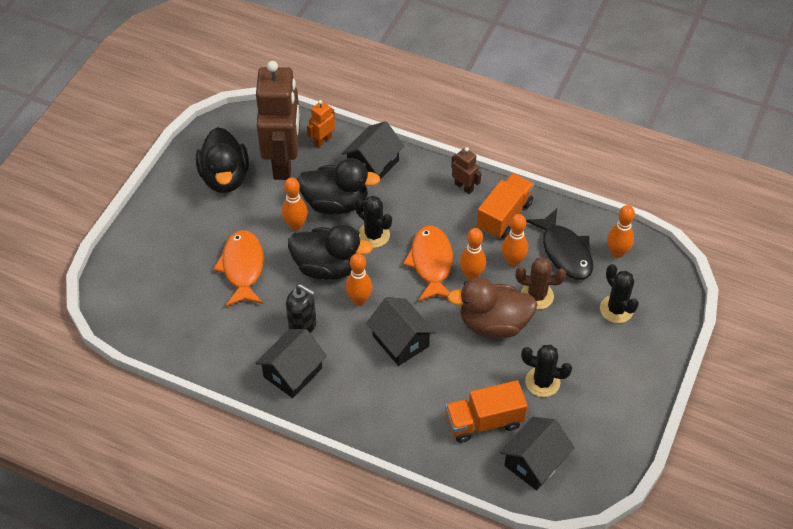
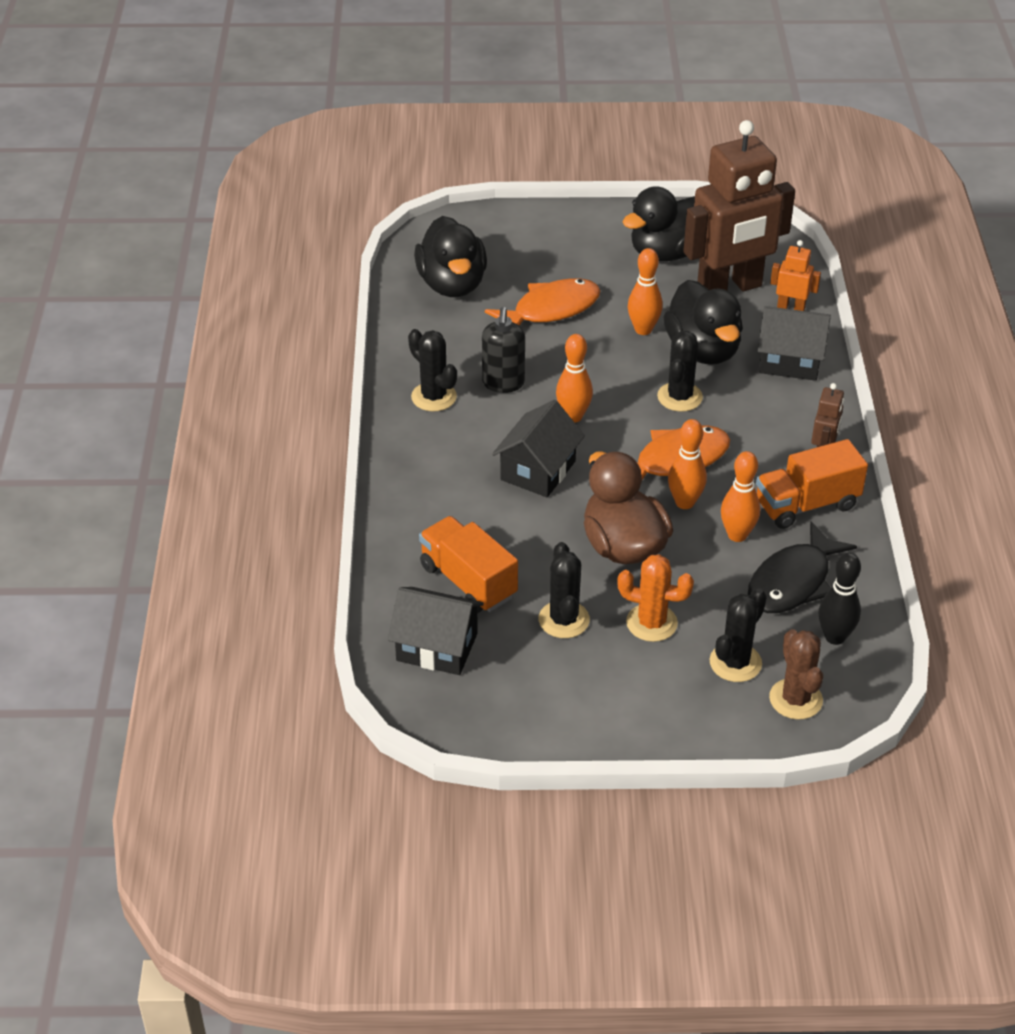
camera: 65 degrees right, 10 degrees down
(293, 372) = (434, 397): black house -> black cactus
(328, 267) = (602, 375): black duck -> black duck (452, 284)
(504, 216) = (806, 504): orange truck -> orange truck turned 150 degrees clockwise
(537, 296) = (698, 575): brown cactus -> brown cactus (795, 699)
(566, 337) = (651, 623): none -> orange cactus
(617, 253) = (835, 637): orange bowling pin -> black bowling pin

